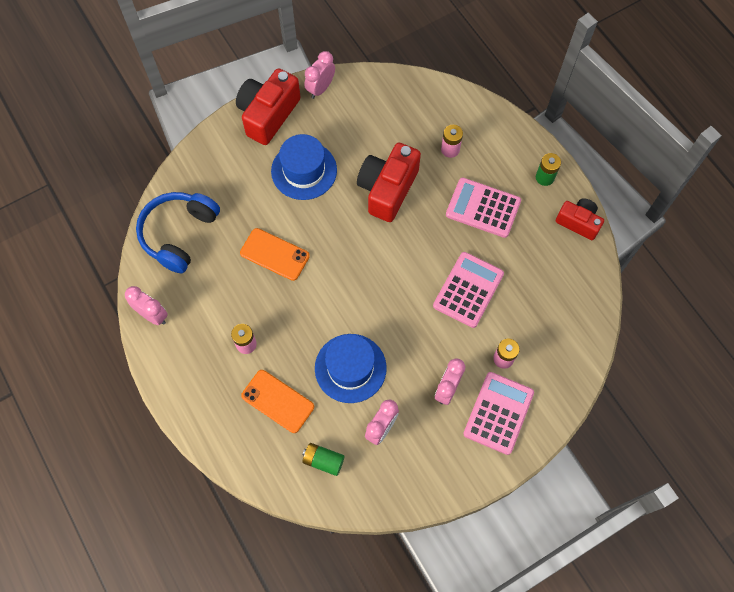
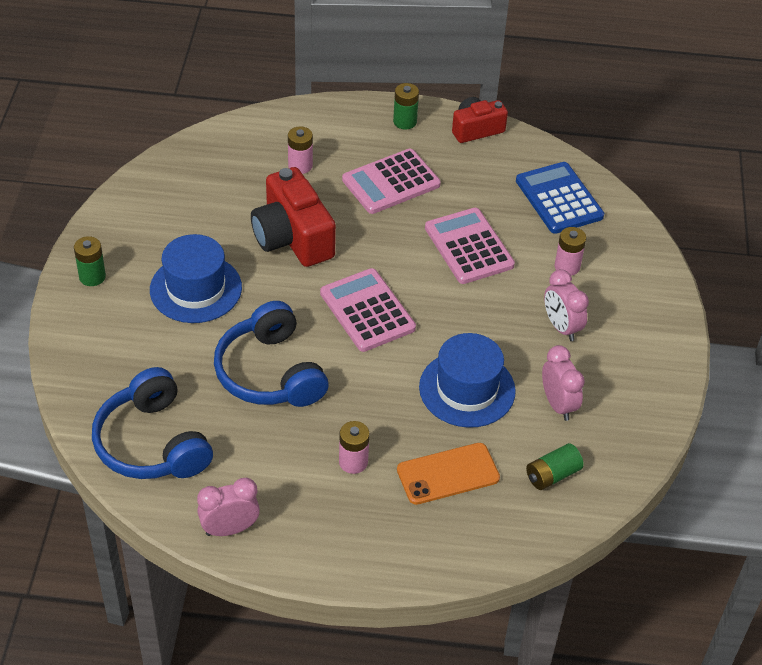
camera: 55 degrees left, 20 degrees down
(268, 114) = (92, 277): red camera -> green battery
(274, 254) = (270, 373): orange phone -> blue headphones
(320, 88) = (112, 217): pink clock -> none
(498, 413) = (621, 305): pink calculator -> pink calculator (367, 311)
(561, 314) = (559, 199): none -> blue calculator

